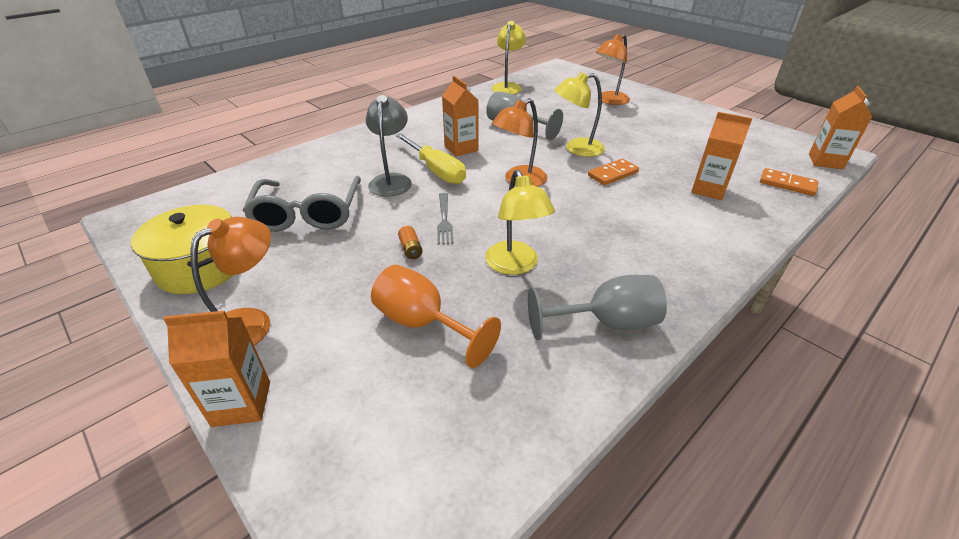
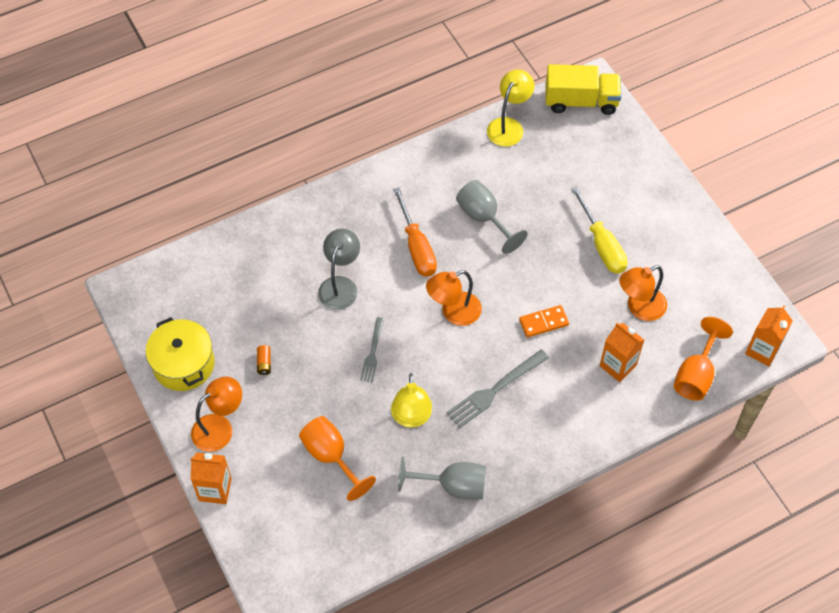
camera: 15 degrees right, 20 degrees up
(308, 213) = (264, 317): grey glasses -> none
(411, 249) = (338, 381): orange battery -> orange battery (264, 363)
(436, 170) = (383, 279): yellow screwdriver -> yellow screwdriver (602, 245)
(461, 148) = (417, 247): orange carton -> orange screwdriver
(556, 73) = (581, 101): none -> yellow truck
(576, 149) = (529, 273): yellow lamp -> none
(598, 227) = (494, 390): none -> grey fork
(609, 101) = (611, 185): orange lamp -> orange lamp (639, 308)
(787, 184) = (696, 375): orange domino -> orange goblet

